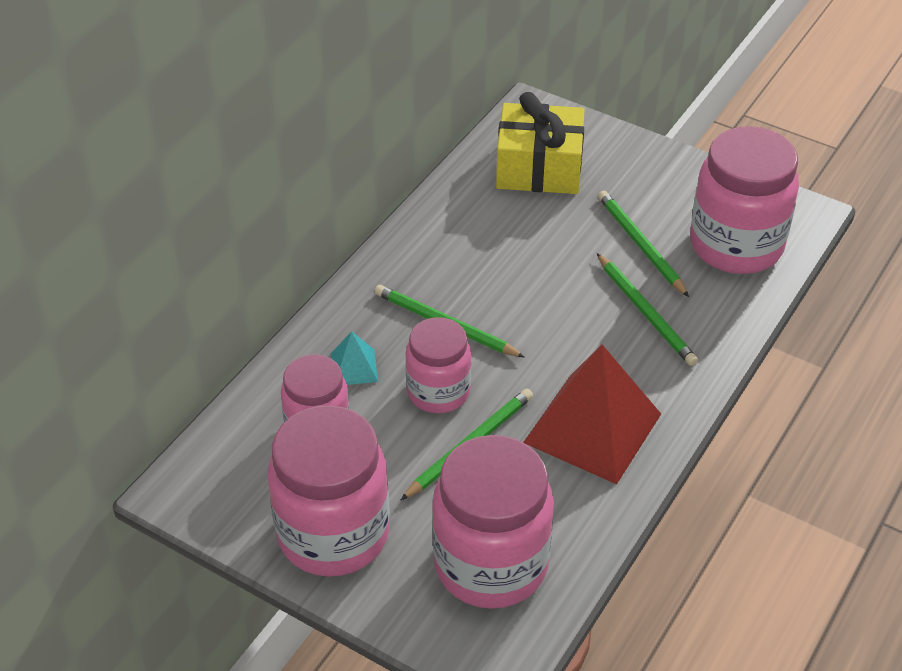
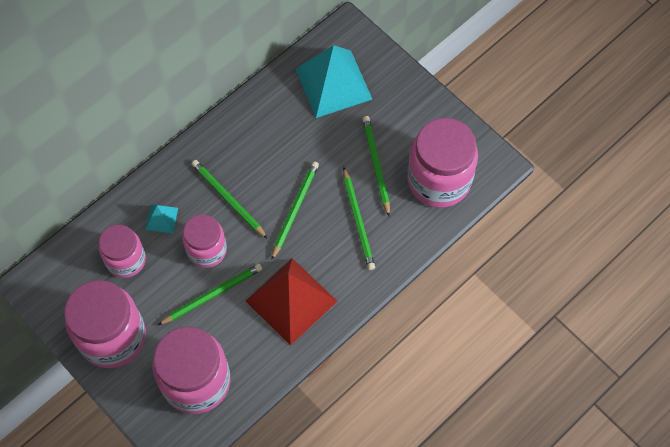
camera: 15 degrees right, 20 degrees up
(539, 168) = (333, 83): yellow gift -> turquoise pyramid
(548, 318) = (295, 210): none -> green pencil

